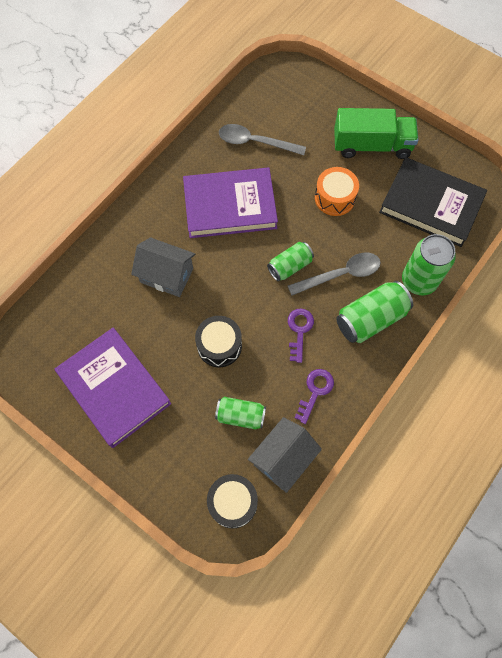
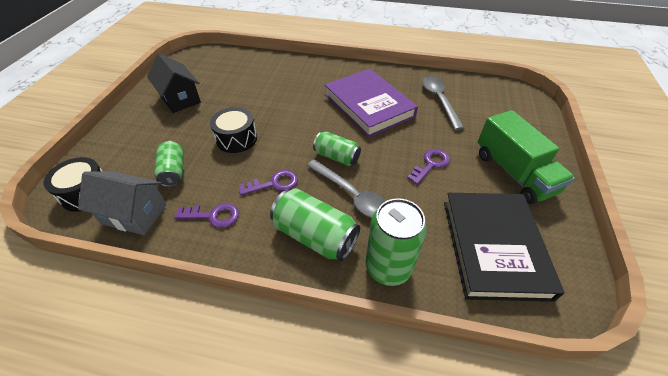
camera: 65 degrees right, 20 degrees down
(114, 388) = (180, 99): purple book -> black house
(166, 275) = (285, 94): grey house -> none
(335, 198) = (431, 164): orange drum -> purple key

